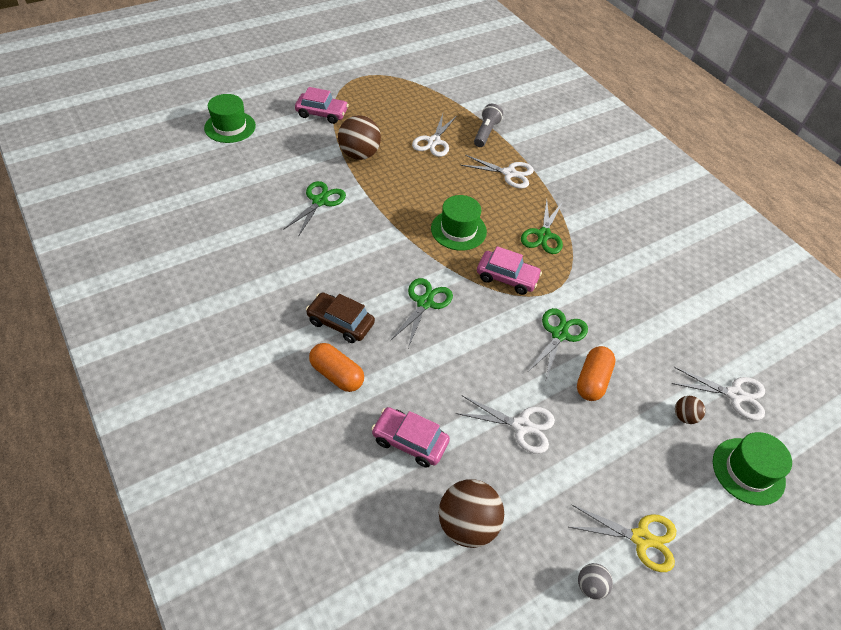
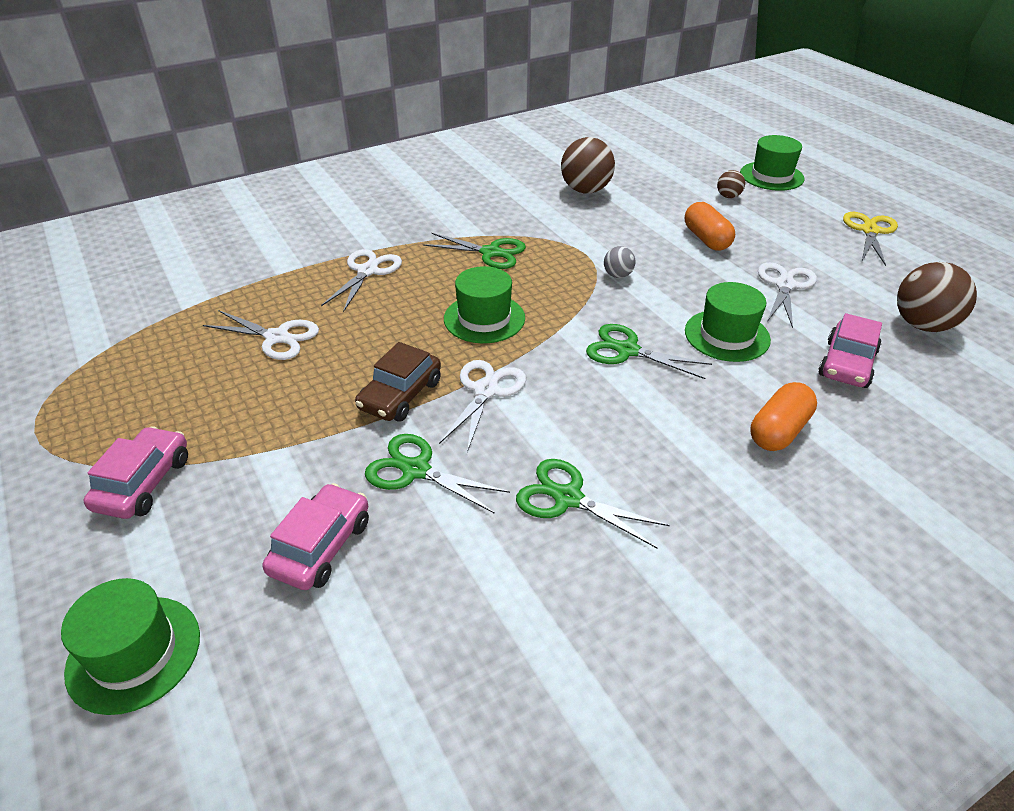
camera: 85 degrees left, 10 degrees down
(340, 323) = (686, 431): brown car -> brown car (400, 395)
(359, 154) = (292, 423): brown ball -> brown ball (585, 190)
(445, 366) = (727, 335): none -> green hat
(486, 132) = (268, 286): grey flashlight -> none
(507, 278) = (569, 283): pink car -> pink car (321, 546)
(559, 334) = (650, 253): green scissors -> green scissors (567, 498)
(590, 586) = (933, 259): grey ball -> grey ball (617, 275)
(592, 380) = (706, 239): orange capsule -> orange capsule turned 45 degrees clockwise
(735, 395) = (693, 171): white scissors -> white scissors (486, 390)

